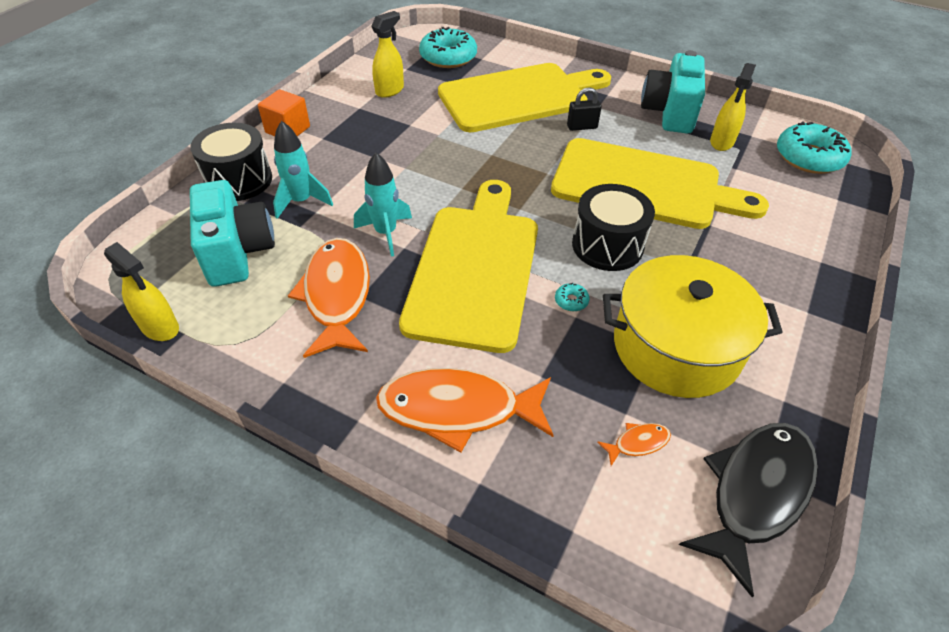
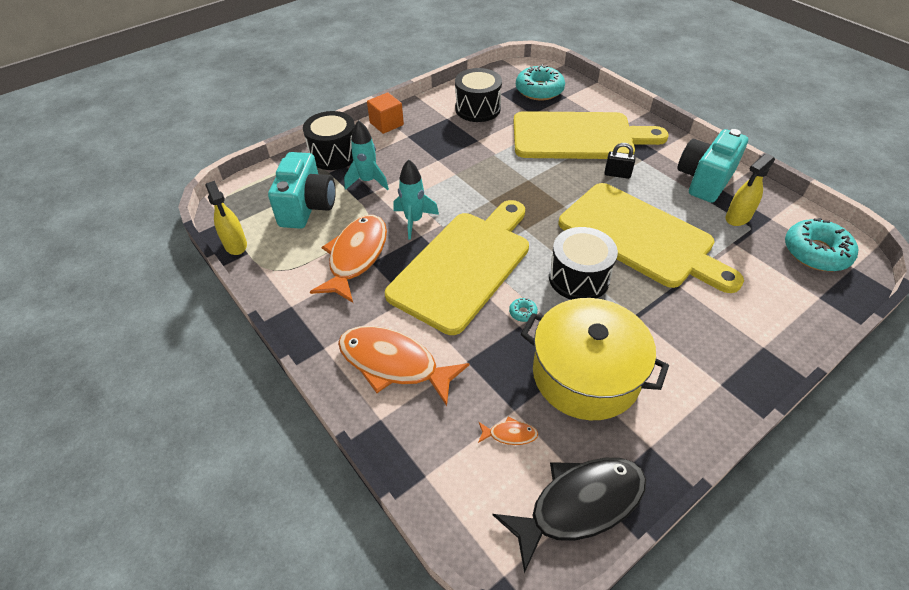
camera: 25 degrees right, 0 degrees up
(390, 90) = (477, 109): yellow spray bottle -> black drum

